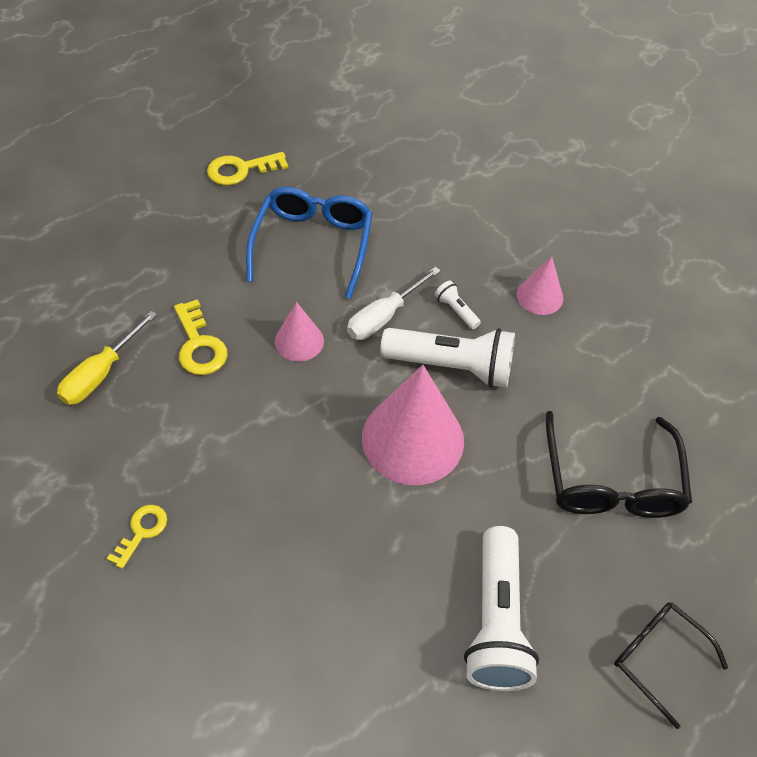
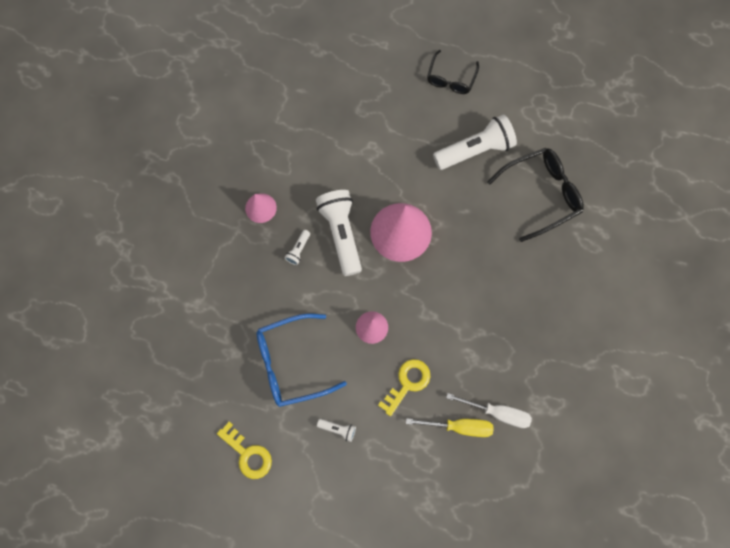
camera: 115 degrees left, 20 degrees up
(142, 531) = (532, 336): yellow key -> none
(202, 254) = (338, 429): none -> white flashlight
(384, 317) = (326, 288): white screwdriver -> white screwdriver (497, 412)
(611, 481) = (370, 127): black glasses -> black glasses (541, 194)

